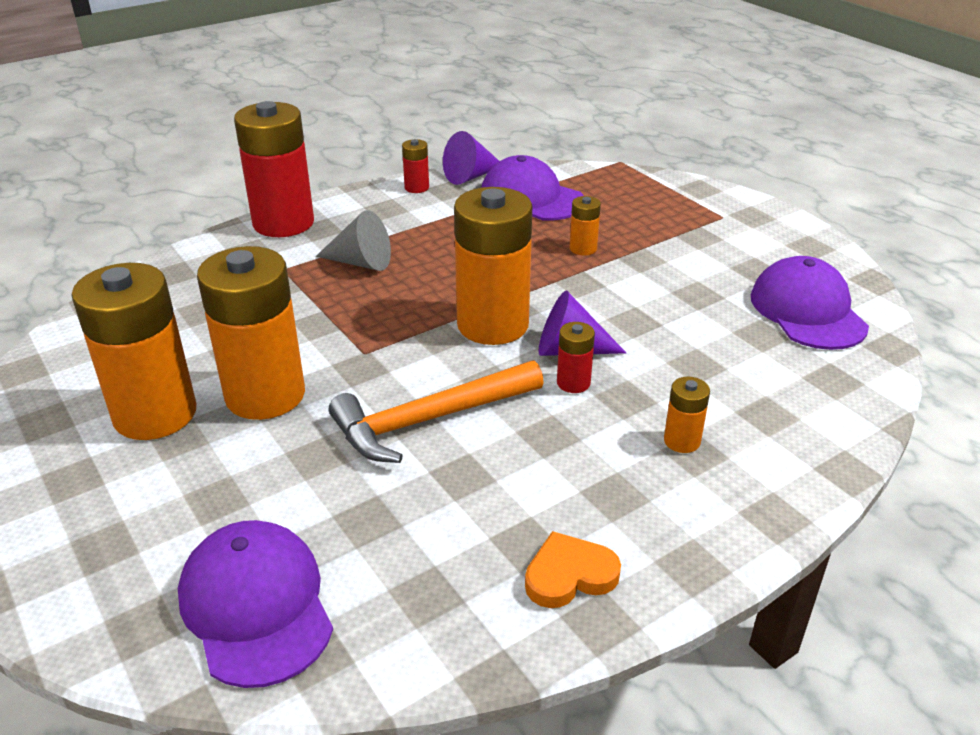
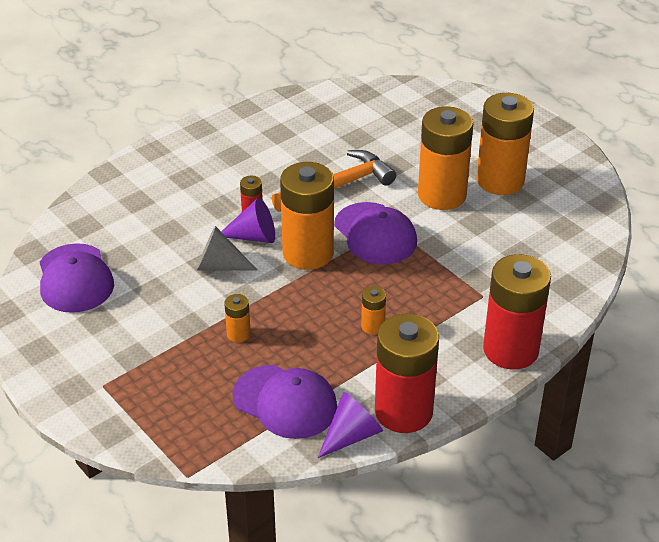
camera: 175 degrees right, 5 degrees up
(256, 605) = (395, 105): purple cap -> purple cap (375, 234)
(361, 262) = (423, 306): grey cone -> grey cone (219, 266)
(416, 187) = (403, 411): red battery -> red battery, size x2.31
(569, 575) = (258, 122): orange heart -> none
(682, 441) = (192, 182): orange battery -> orange battery (373, 326)

